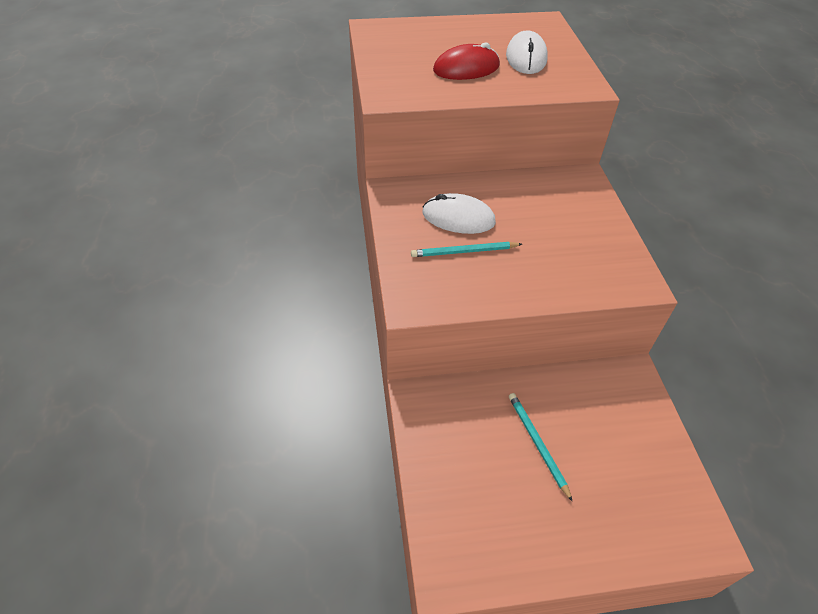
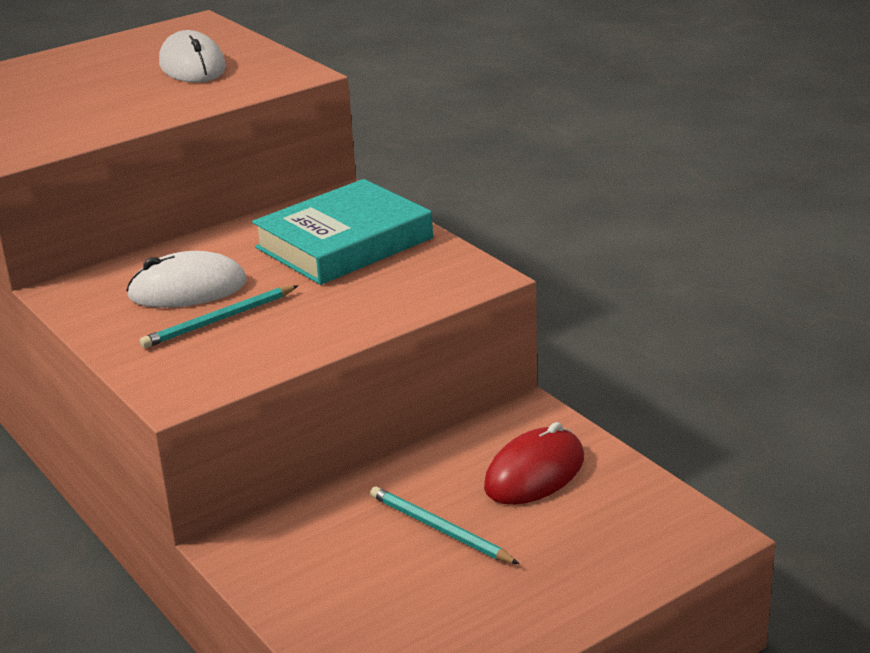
camera: 25 degrees left, 20 degrees down
(466, 68) = (112, 97): red mouse -> red mouse (534, 473)
(567, 217) = (344, 243): none -> turquoise book

